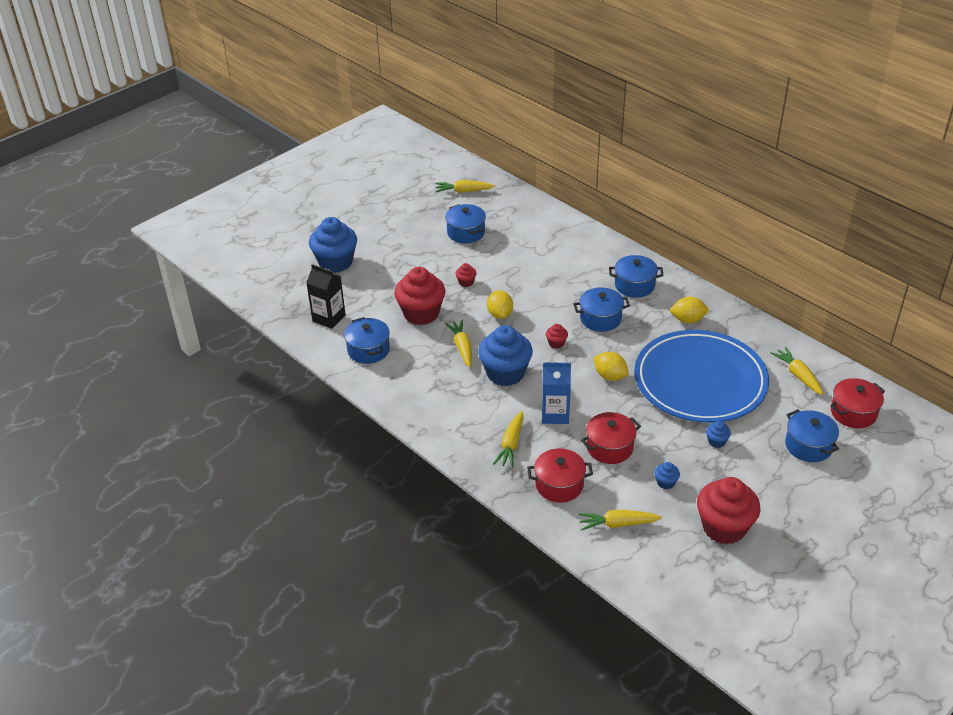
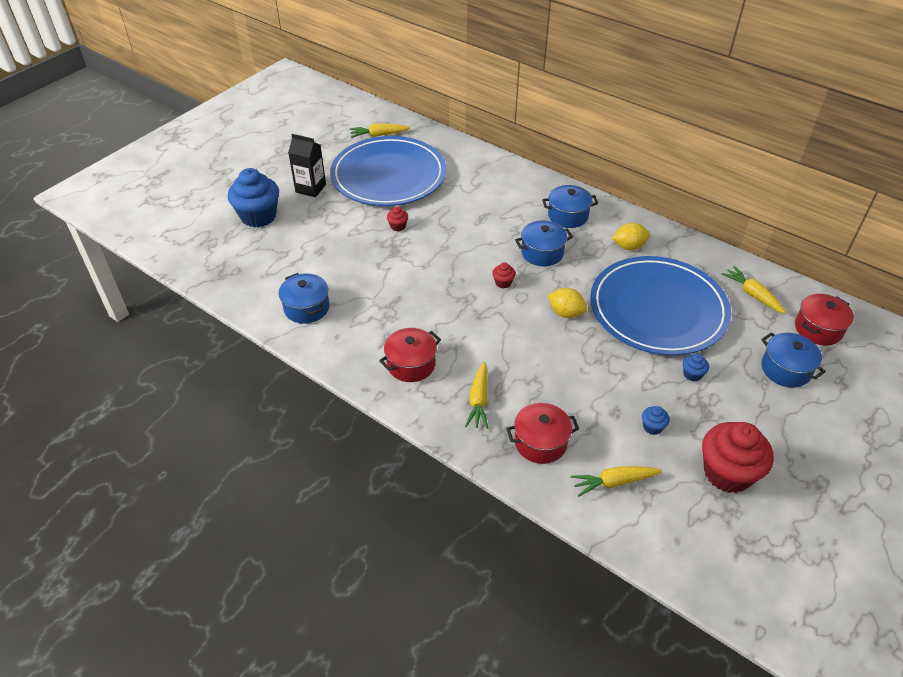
camera: 10 degrees left, 5 degrees up
(329, 318) = (259, 276): black carton -> black carton (310, 188)
(421, 313) = (357, 263): red cupcake -> none
(462, 347) = (406, 296): yellow carrot -> none
(466, 232) = (388, 176): blue pot -> blue plate
(500, 314) = (439, 257): yellow lemon -> none
(505, 373) = (457, 320): blue cupcake -> none
(555, 414) = (518, 361): blue carton -> none
(609, 447) = (584, 393): red pot -> red pot (411, 364)

